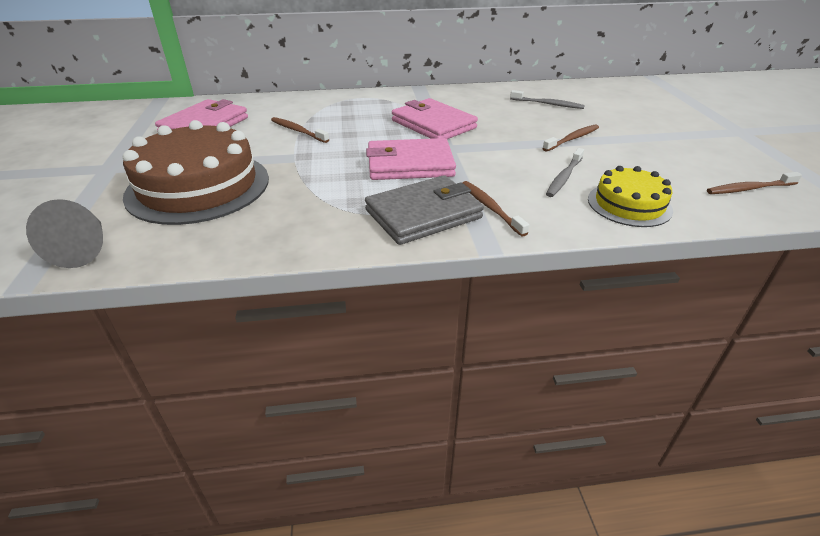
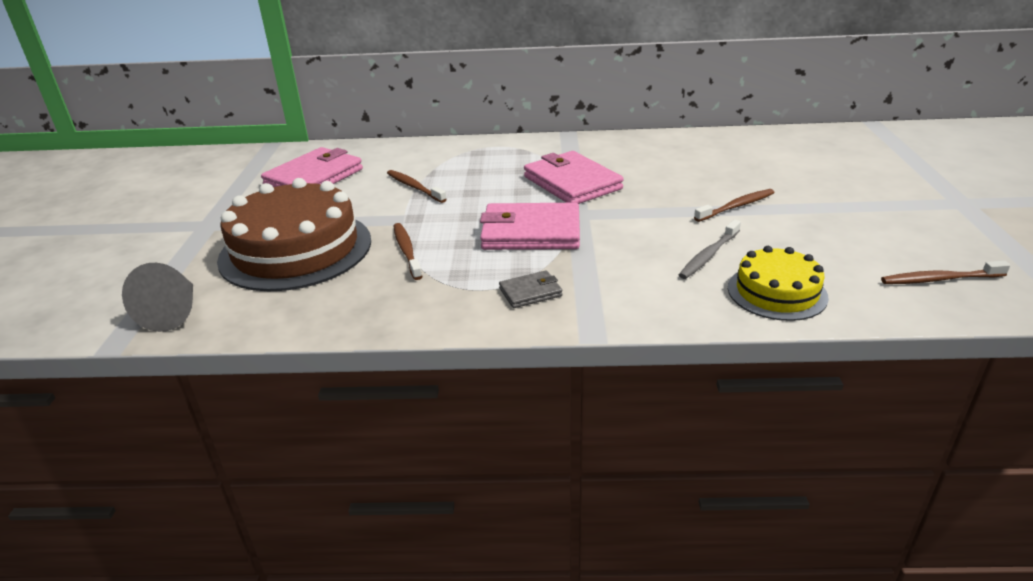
camera: 10 degrees right, 5 degrees down
(423, 214) = (530, 292): grey wallet -> grey wallet, size x0.49
(490, 208) = (609, 288): brown toothbrush -> brown toothbrush (407, 251)
(548, 104) = (721, 159): grey toothbrush -> none

